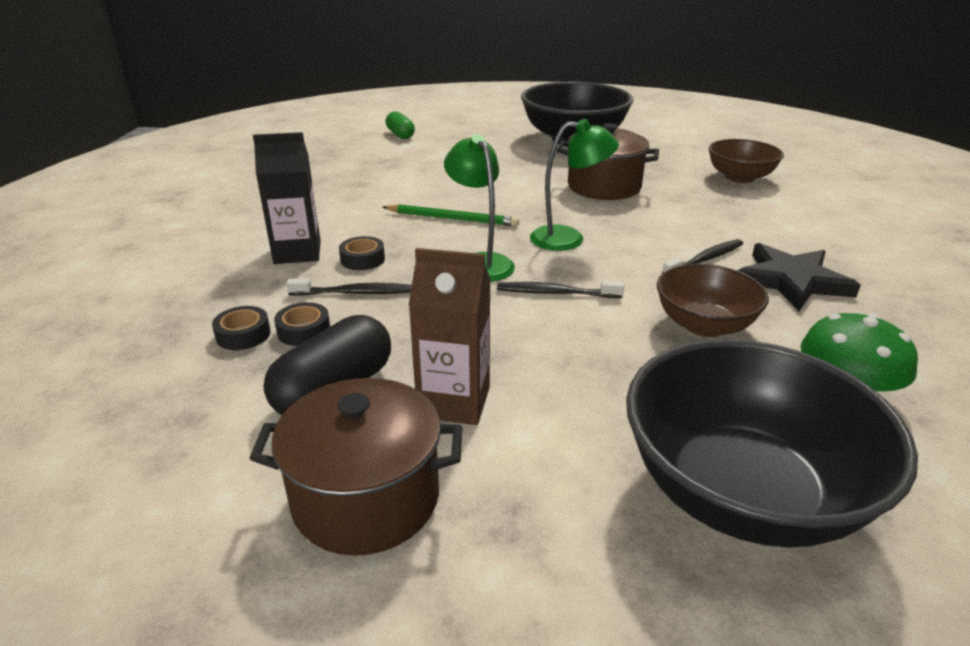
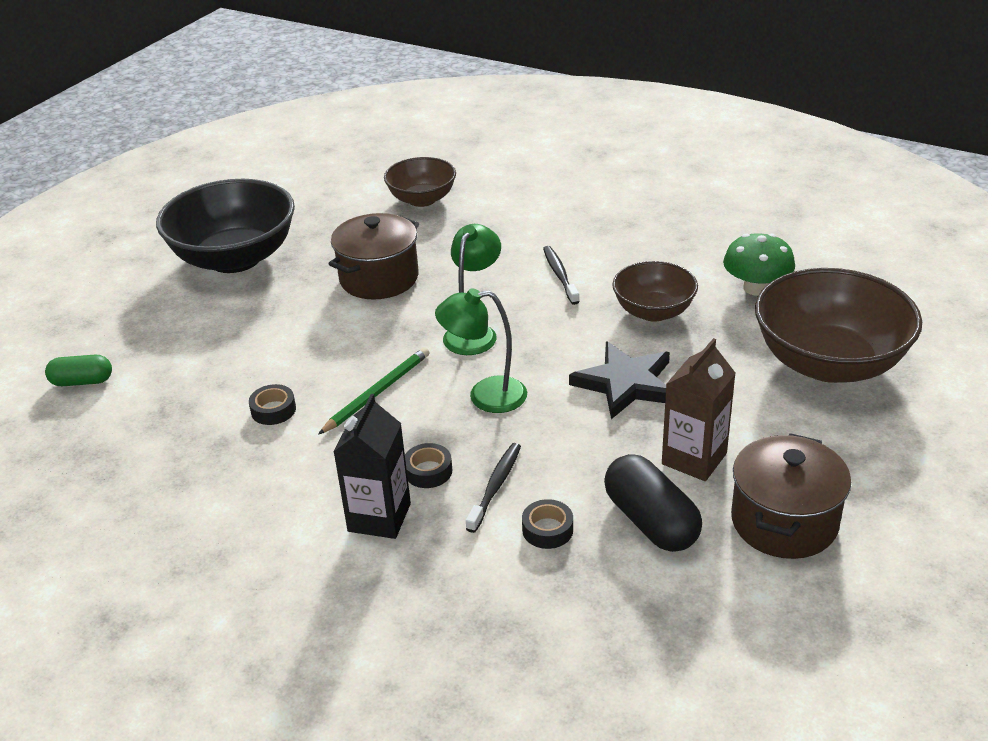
camera: 65 degrees left, 5 degrees up
(243, 335) = (533, 572): black tape -> black tape (273, 410)
(555, 293) = (567, 367): black toothbrush -> none
(742, 492) = (829, 363): black bowl -> brown bowl
(791, 281) = (616, 250): black star -> black star (625, 384)

